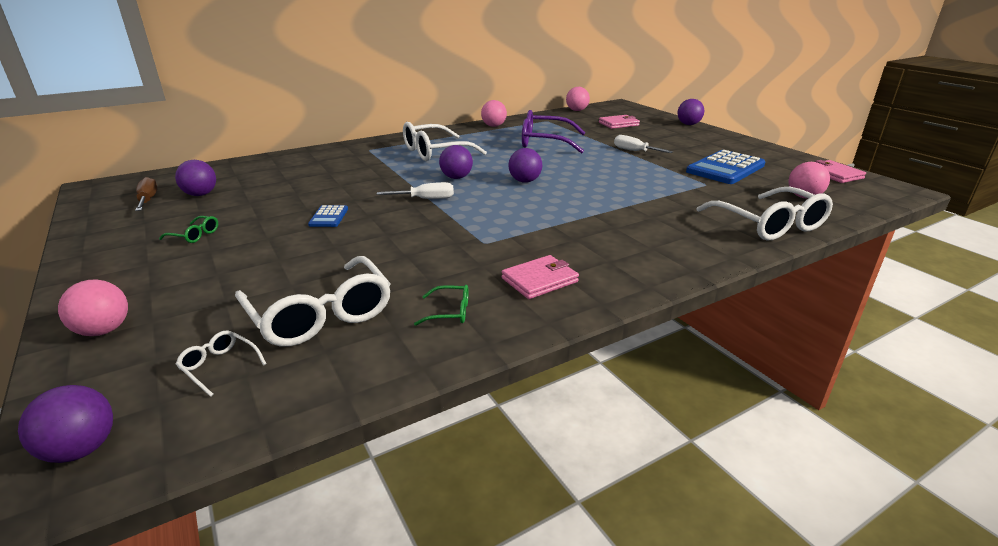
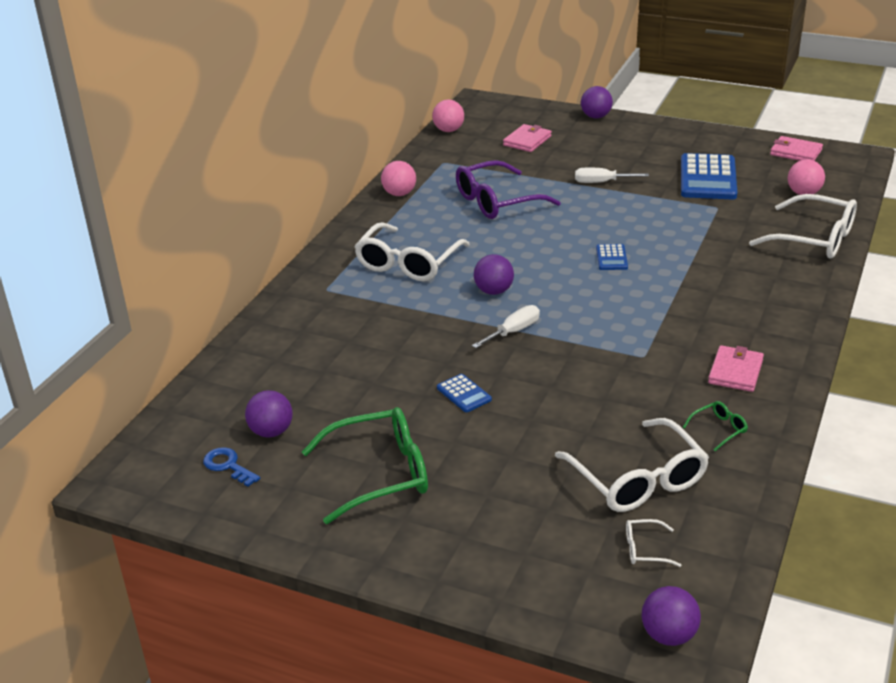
camera: 35 degrees left, 5 degrees up
(104, 330) = (506, 579): pink ball -> none
(148, 200) = (228, 466): brown screwdriver -> blue key
(195, 235) = (380, 474): green glasses -> green glasses, size x2.33
(320, 315) = (638, 479): white glasses -> white glasses turned 45 degrees clockwise
(525, 181) = (564, 268): purple ball -> none
(569, 186) = (611, 258): none -> blue calculator

